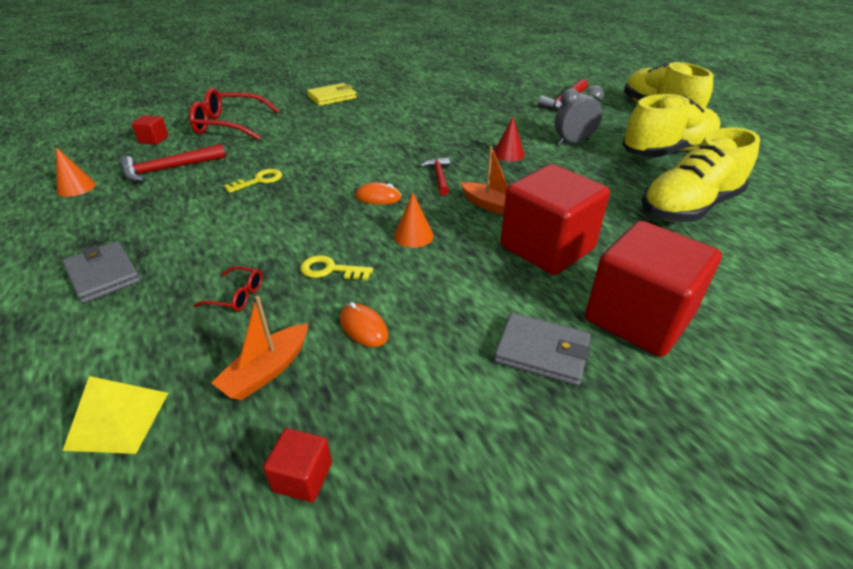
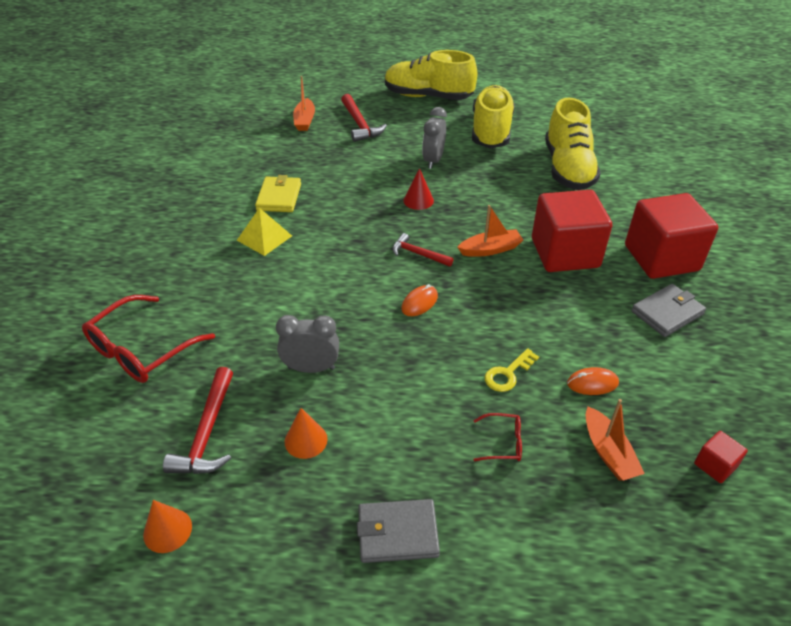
camera: 55 degrees left, 5 degrees up
(118, 420) = (614, 555): yellow pyramid -> yellow pyramid (264, 238)
(154, 140) = (104, 428): red cube -> none
(237, 296) = (503, 443): red glasses -> red glasses turned 45 degrees clockwise
(259, 181) = (311, 368): yellow key -> grey clock
(332, 97) = (166, 246): yellow wallet -> yellow wallet (279, 197)
(413, 236) = (496, 309): orange cone -> orange cone (306, 440)
(532, 85) = (305, 121): none -> orange boat

